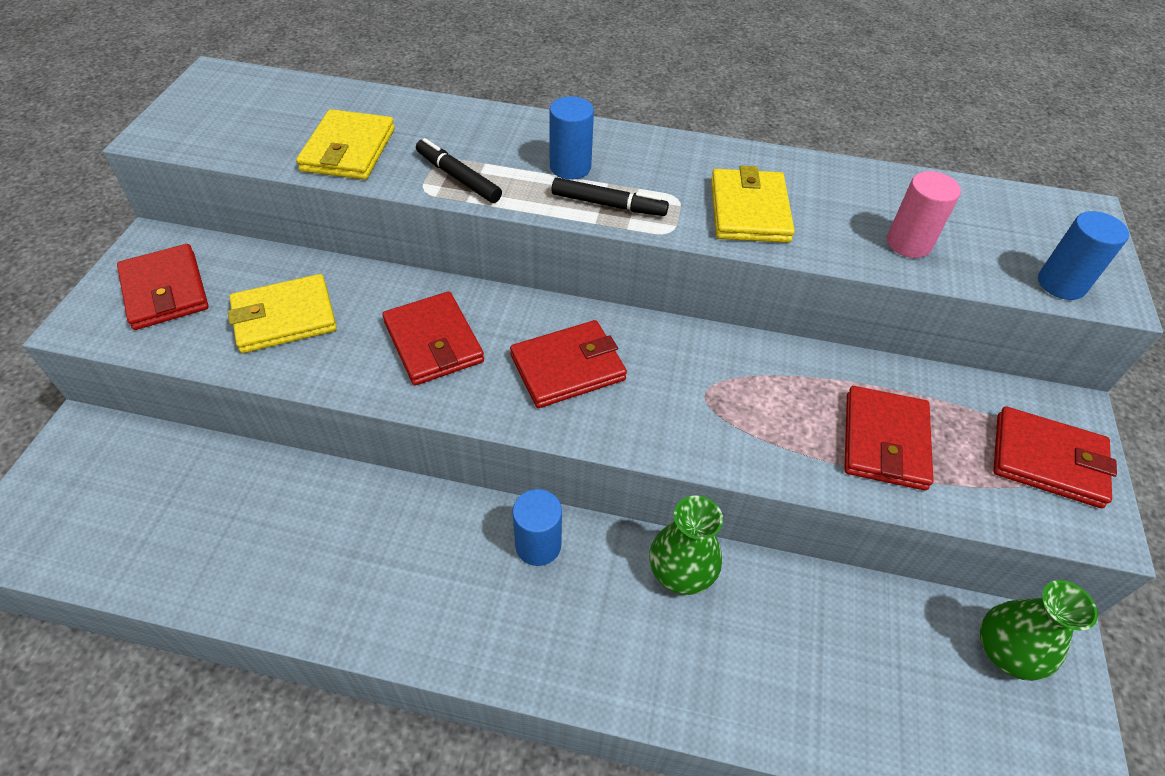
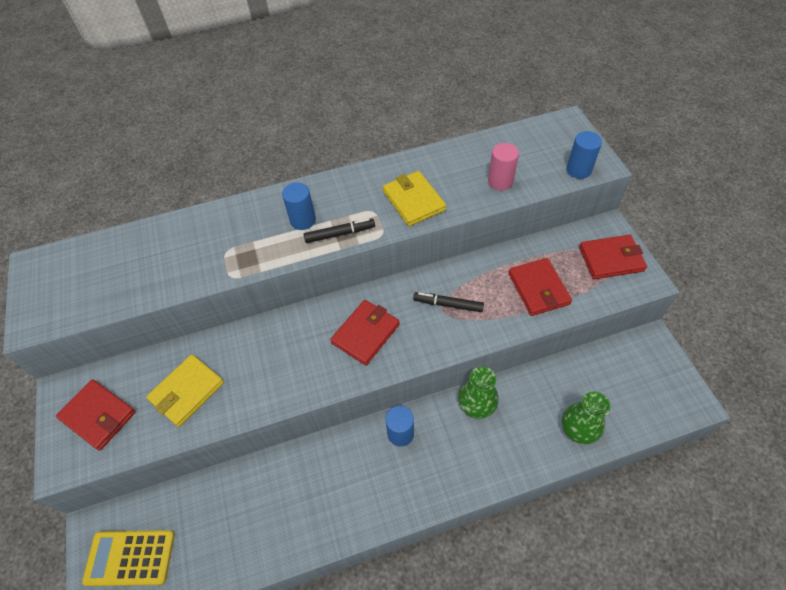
camera: 25 degrees left, 5 degrees up
(89, 493) = (130, 557): none -> yellow calculator
(348, 150) = (165, 273): yellow wallet -> none
(433, 342) = (284, 359): red wallet -> none
(458, 177) = (245, 259): black marker -> black marker (448, 305)
(1006, 651) = (634, 357): green vase -> green vase (578, 429)

